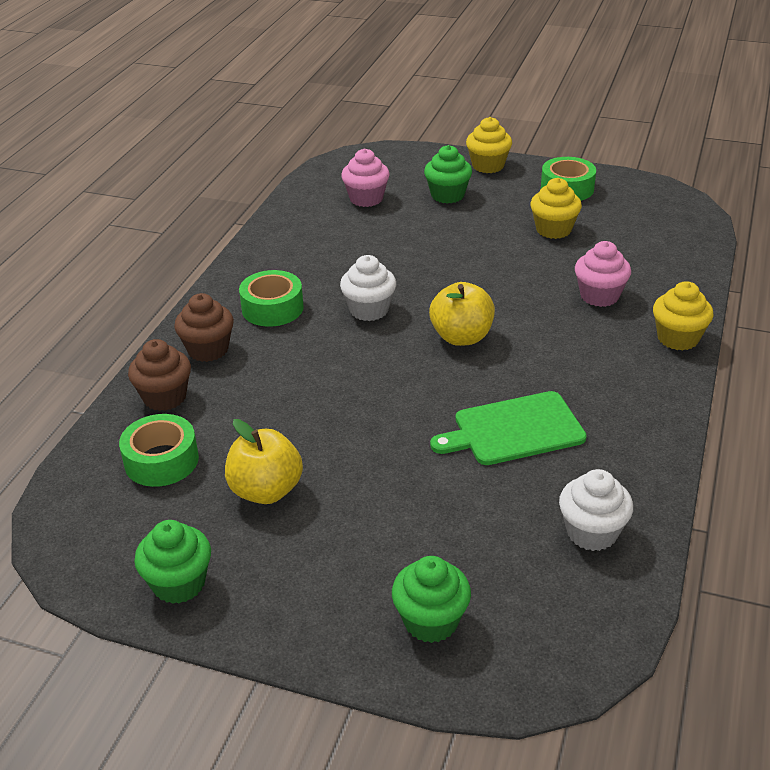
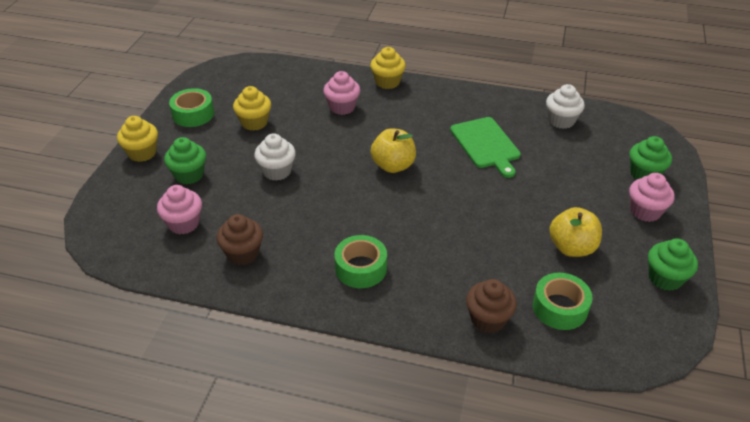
camera: 95 degrees left, 5 degrees up
(208, 349) = (422, 302): brown cupcake -> brown cupcake (243, 253)
(331, 597) = (645, 211): none -> pink cupcake
(369, 310) = (361, 212): white cupcake -> white cupcake (277, 171)

